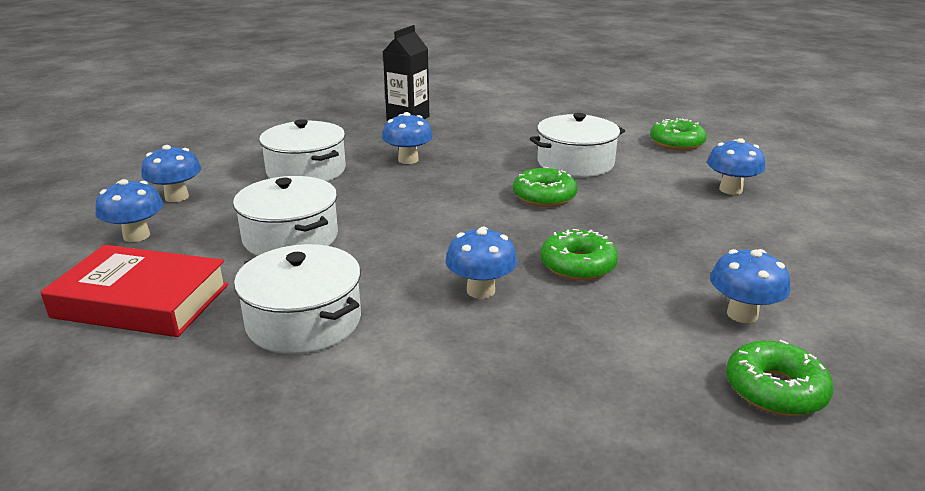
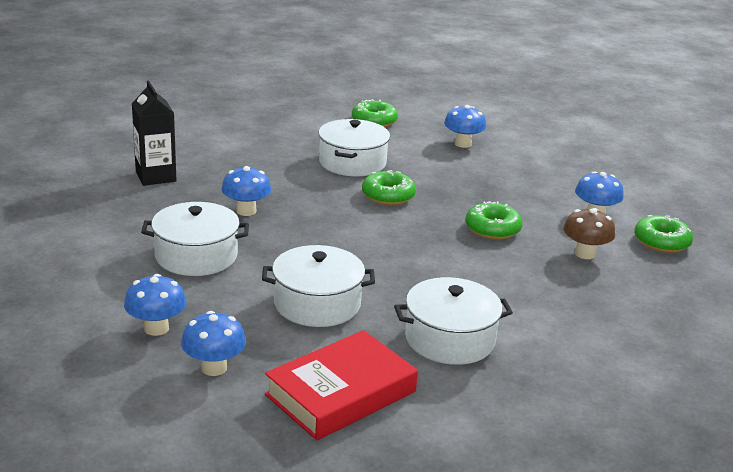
camera: 55 degrees left, 0 degrees up
(480, 290) = (484, 269): blue mushroom -> none
(627, 340) = (584, 254): none -> brown mushroom

